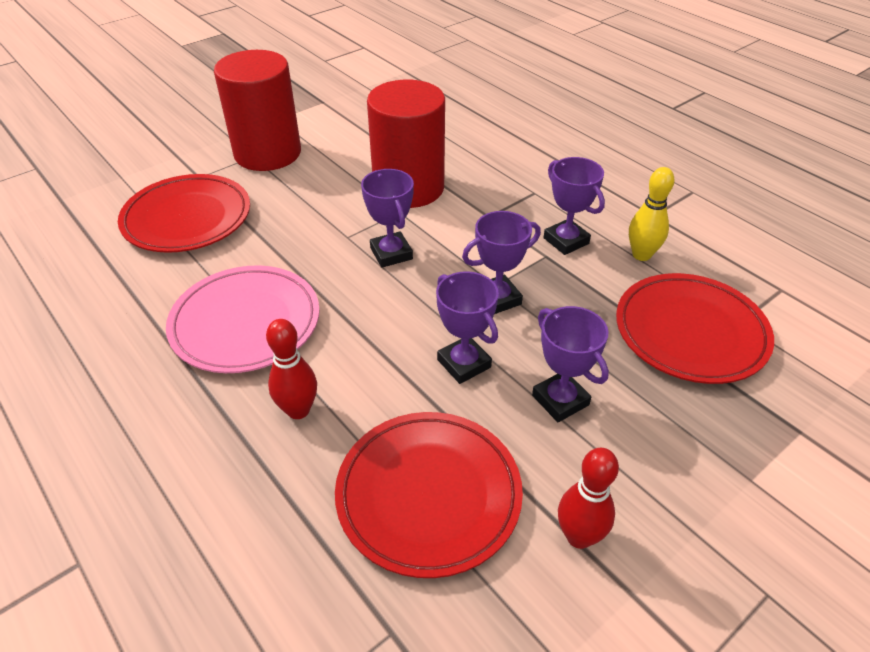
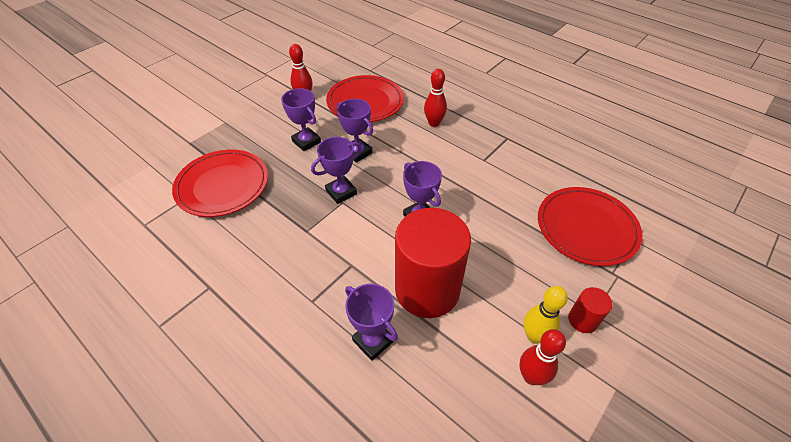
camera: 170 degrees right, 5 degrees up
(246, 323) = (487, 158): pink plate -> none
(267, 153) = (582, 320): red cylinder -> red cylinder, size x0.43
(341, 130) = (531, 376): none -> red bowling pin
(566, 241) = (290, 247): purple trophy -> purple trophy (373, 341)
(641, 255) = (234, 241): yellow bowling pin -> yellow bowling pin (534, 336)

